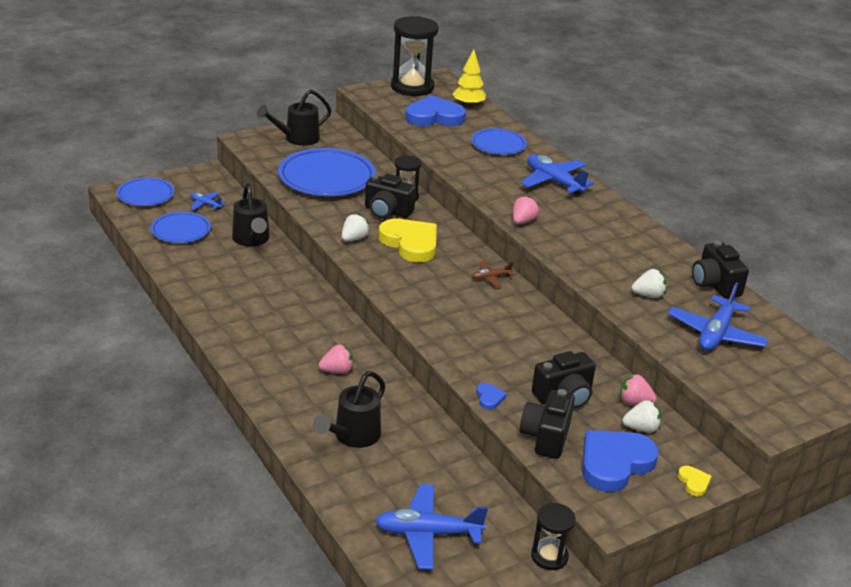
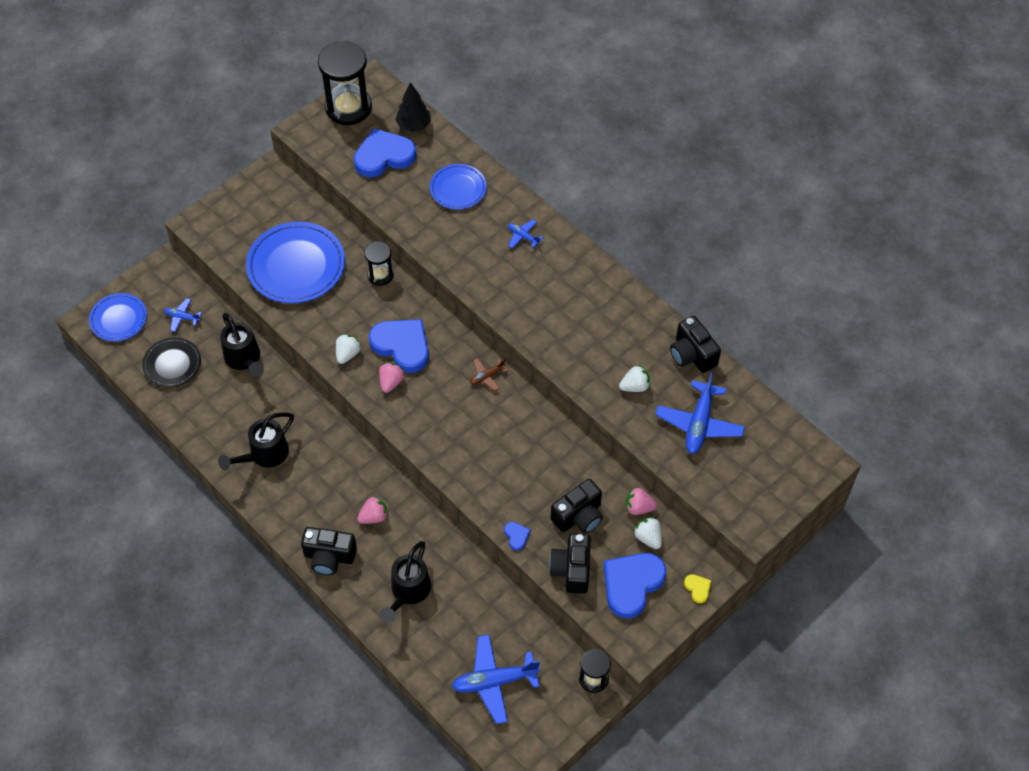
camera: 10 degrees left, 25 degrees up
(181, 231) = (172, 364): blue plate -> black plate
(297, 139) = (248, 208): black watering can -> black watering can (264, 455)
(387, 211) = (368, 303): black camera -> black camera (329, 557)
(410, 243) = (402, 346): yellow heart -> blue heart
(468, 105) = (413, 125): yellow tree -> black tree
(523, 221) = (505, 308): pink strawberry -> pink strawberry (391, 382)
(554, 182) = (523, 236): blue plane -> blue plane, size x0.50
(641, 428) = (648, 537): white strawberry -> white strawberry turned 105 degrees counterclockwise

